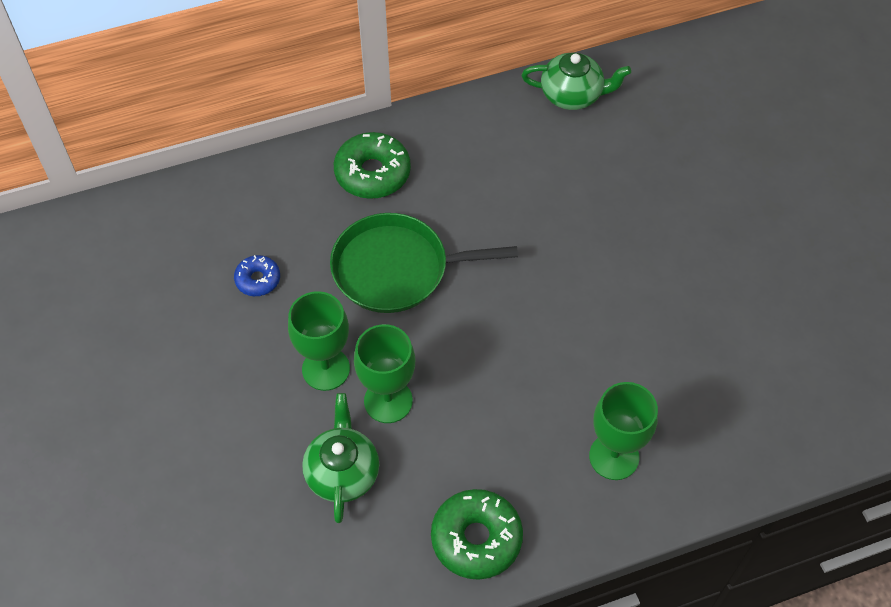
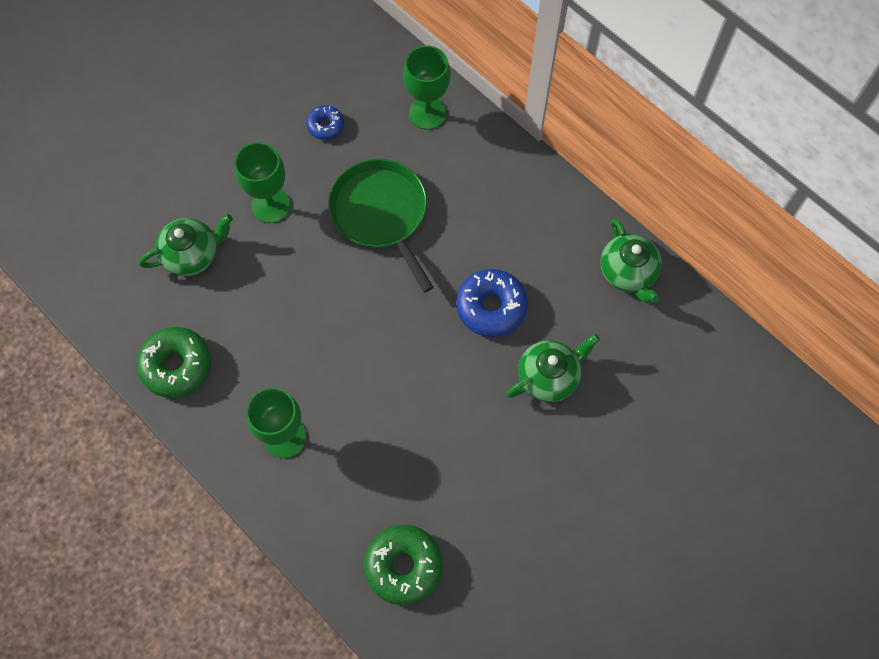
camera: 65 degrees right, 10 degrees up
(372, 173) = (463, 157): green donut -> green donut (403, 566)
(388, 401) = (263, 259): green goblet -> green goblet (427, 113)
(554, 215) = (491, 307): none -> blue donut
(650, 198) = (549, 376): none -> green teapot

